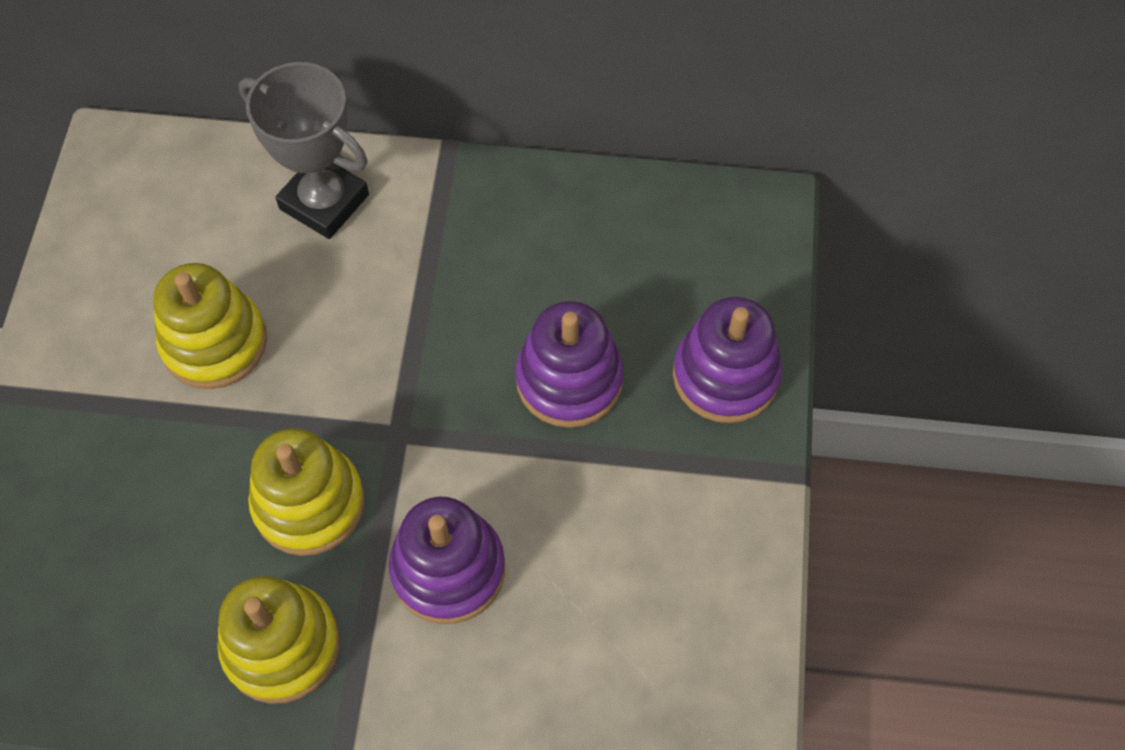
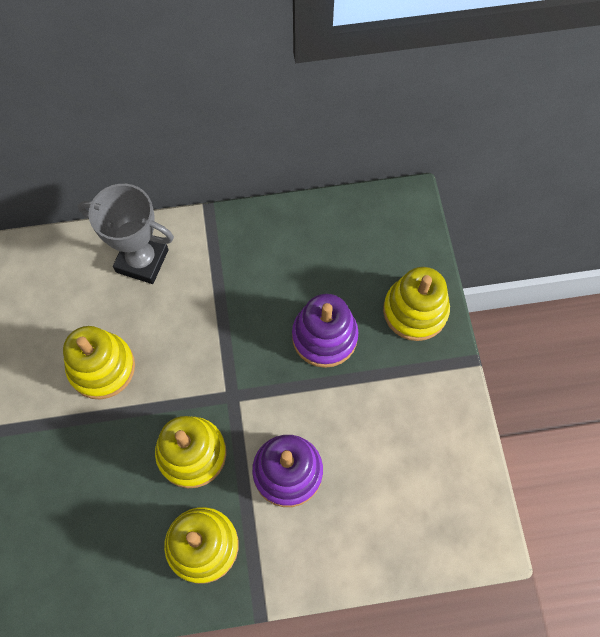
camera: 15 degrees left, 5 degrees up
(725, 375) = (415, 311): purple stacking toy -> yellow stacking toy

